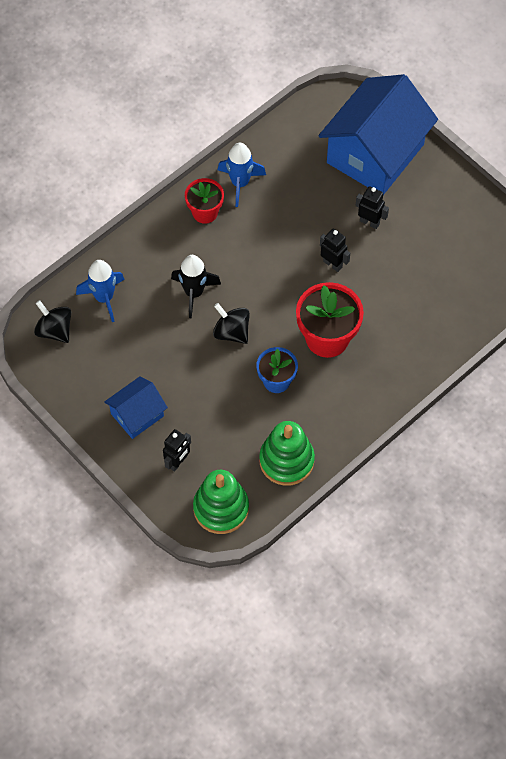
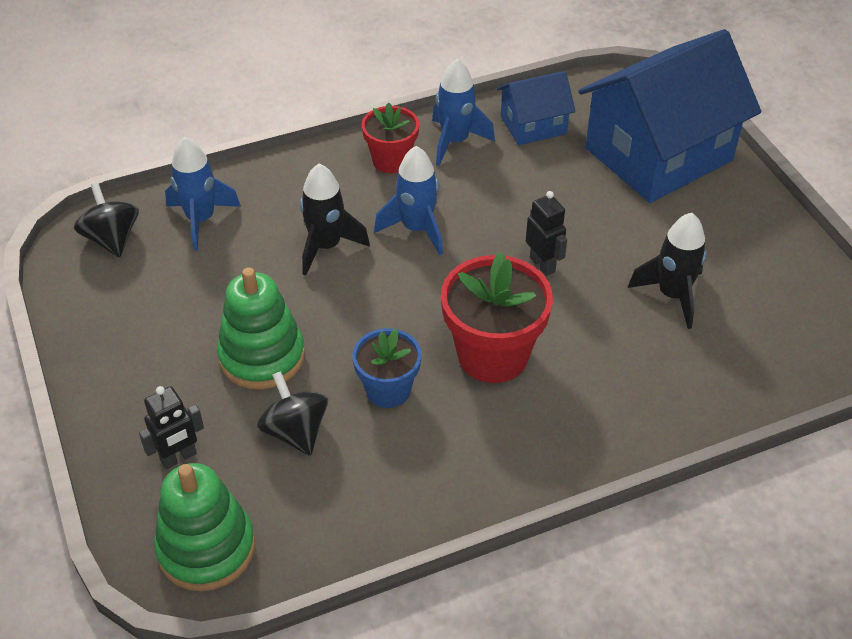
camera: 20 degrees right, 15 degrees down
(137, 415) = (158, 374): blue house -> blue house (533, 125)
(231, 332) = (354, 308): black spinning top -> black spinning top (295, 431)
(244, 261) = (416, 229): none -> blue rocket
(286, 460) = (348, 509): green stacking toy -> green stacking toy (262, 356)
(369, 222) = (618, 229): black robot -> none
(417, 262) = (672, 295): none -> black rocket

